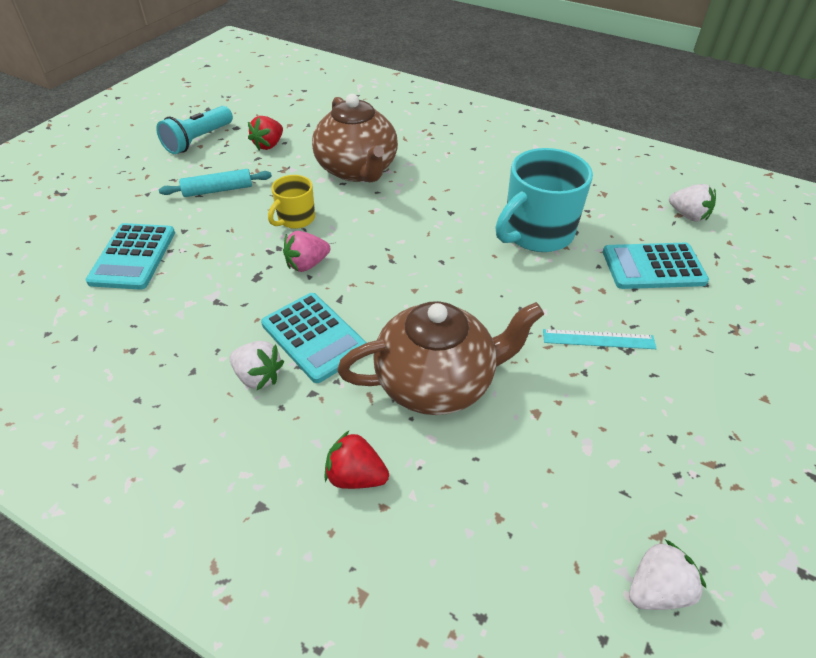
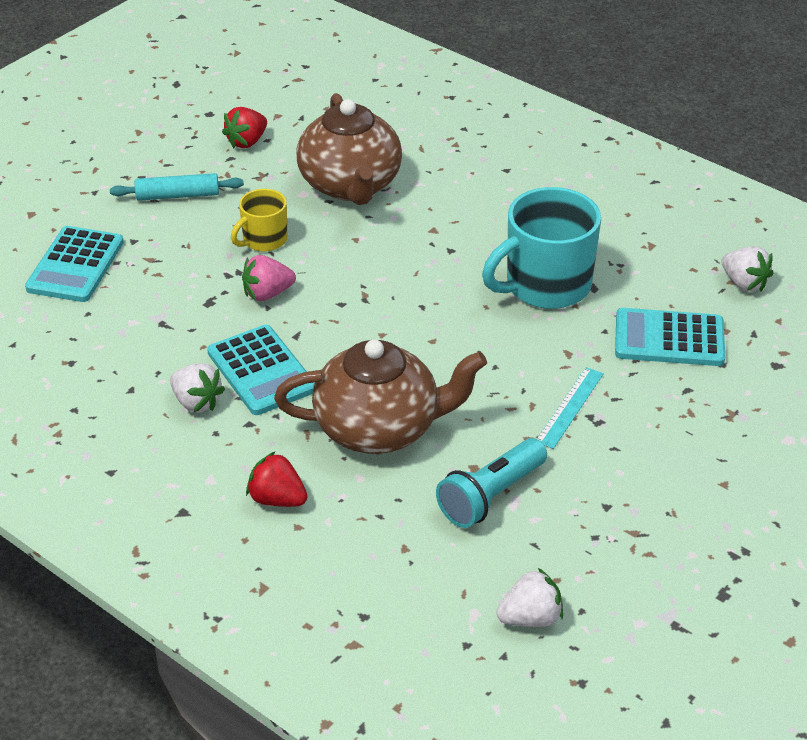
camera: 10 degrees right, 5 degrees down
(198, 140) = (160, 127): turquoise flashlight -> turquoise flashlight (491, 496)
(598, 339) = (569, 407): turquoise ruler -> turquoise ruler turned 75 degrees counterclockwise

